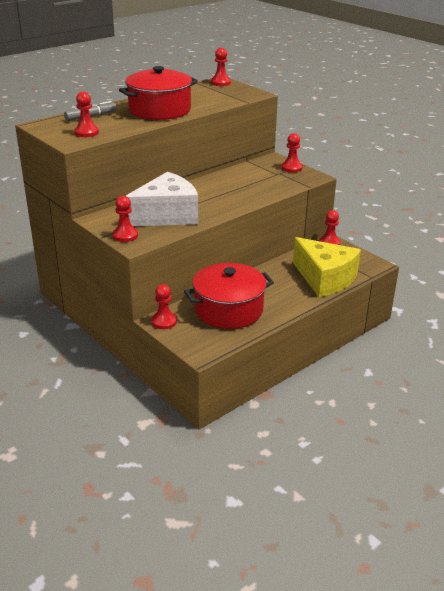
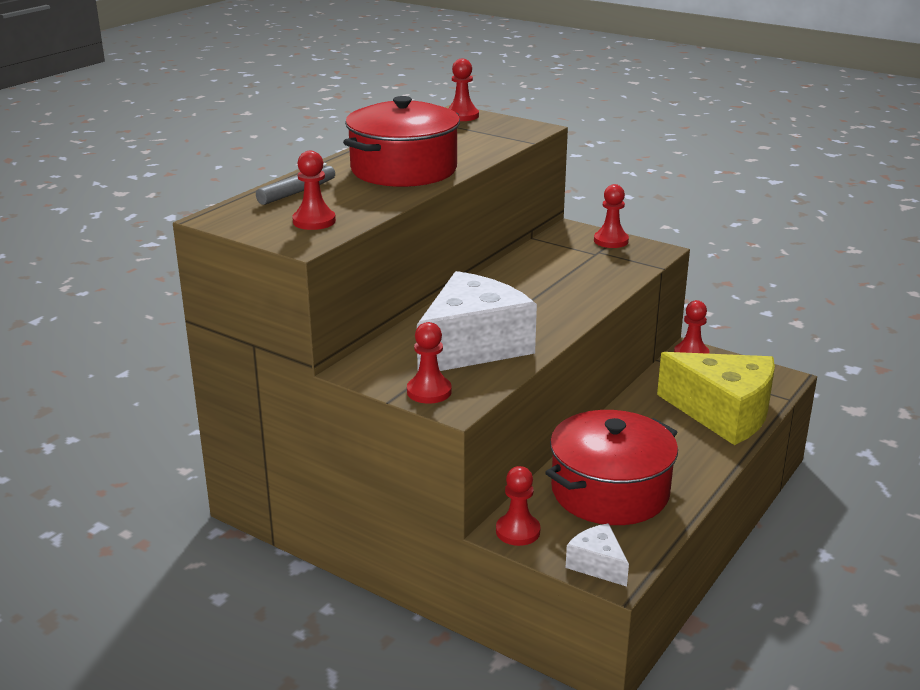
camera: 15 degrees left, 5 degrees down
(195, 346) = (597, 565): none -> white cheese

